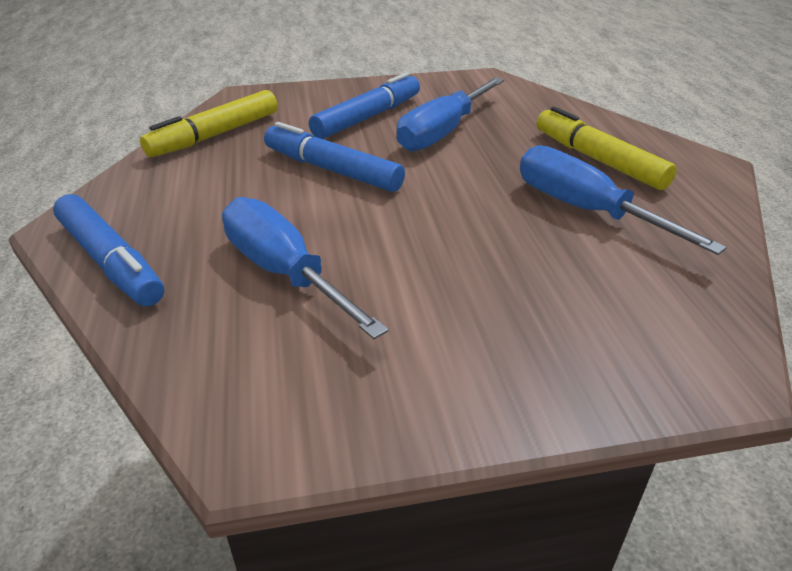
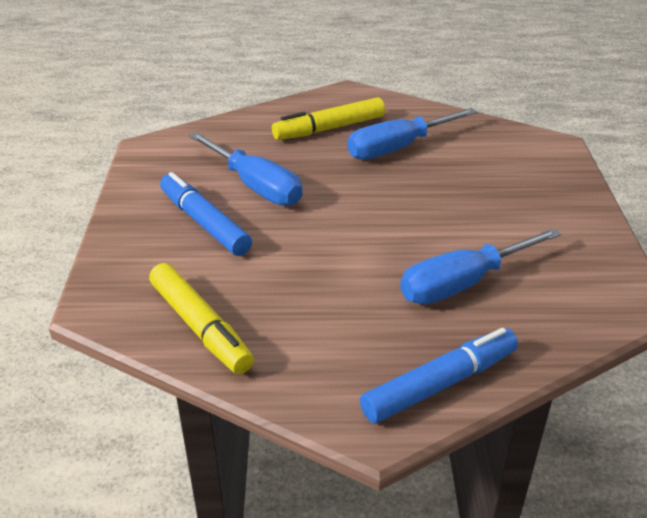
camera: 80 degrees left, 0 degrees up
(332, 170) = (307, 251): blue marker -> none

